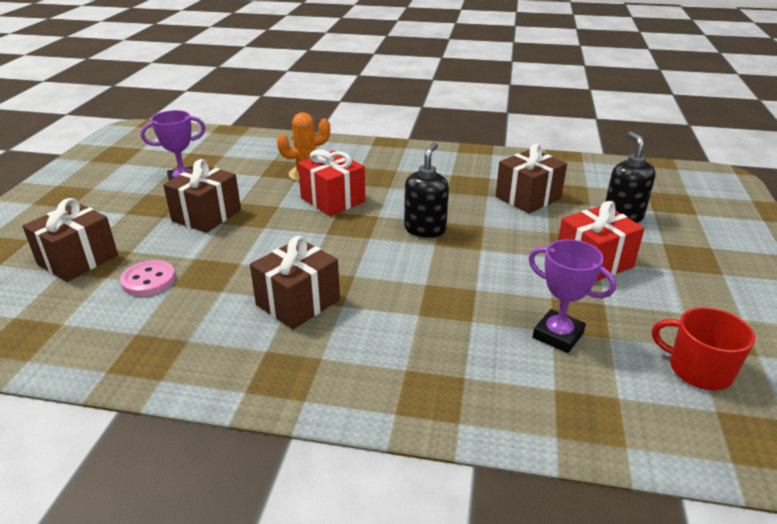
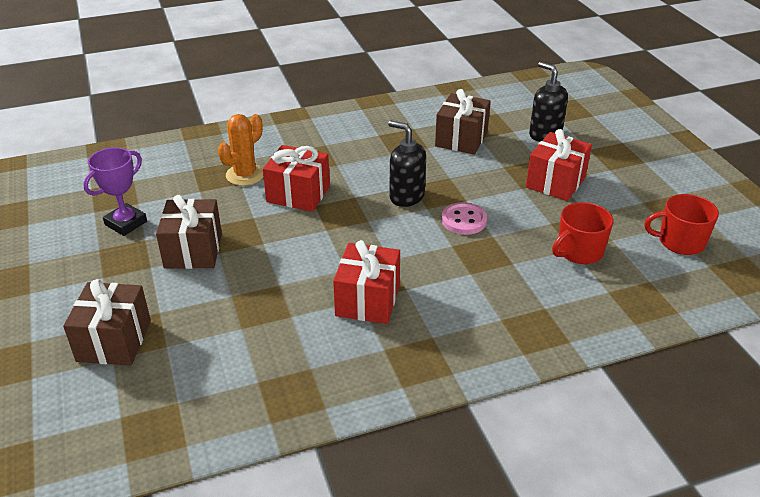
camera: 30 degrees left, 5 degrees up
(148, 280) = (212, 332): pink button -> pink button (464, 220)
(298, 302) = (368, 300): brown gift -> red gift
(425, 229) = (406, 196): black soap dispenser -> black soap dispenser turned 45 degrees counterclockwise
(558, 335) = (579, 251): purple trophy -> red mug

